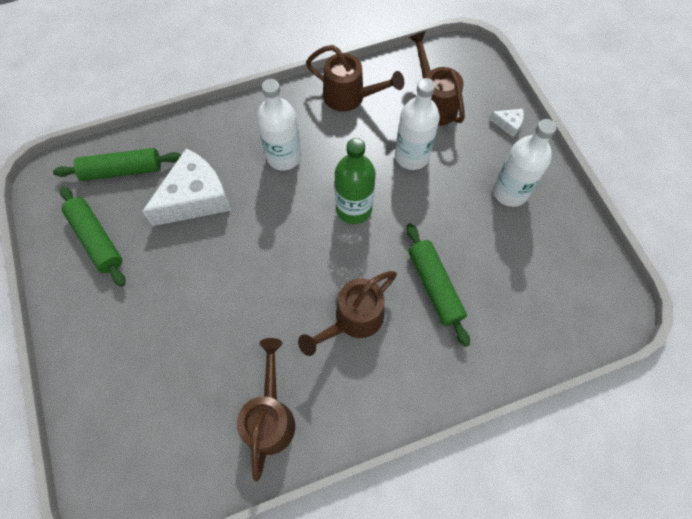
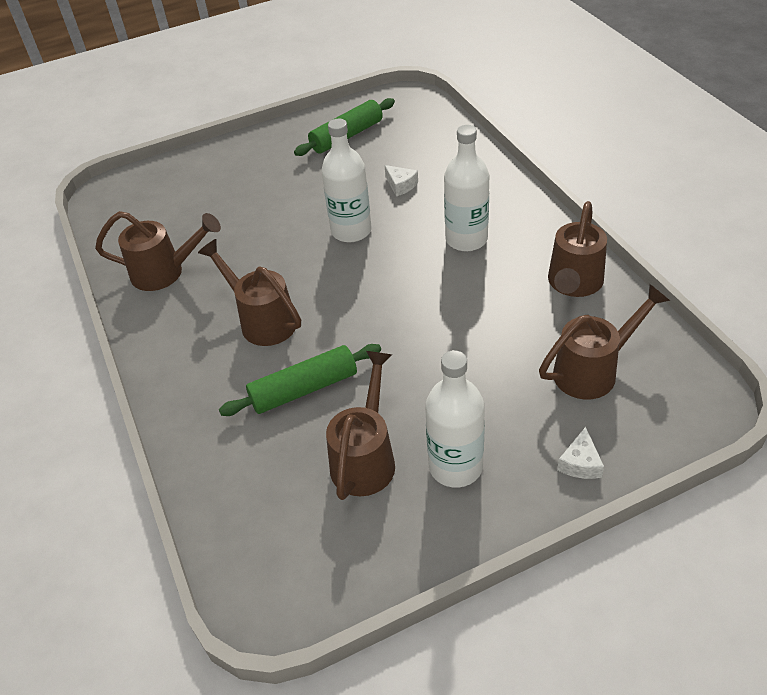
camera: 90 degrees right, 20 degrees down
(122, 170) = (425, 135): green rolling pin -> none
(195, 198) = (401, 185): white cheese -> white cheese, size x0.43
(354, 208) = (404, 306): green bottle -> none
(411, 156) = (493, 353): white bottle -> white bottle (351, 231)
(501, 246) = (365, 458): none -> brown watering can

